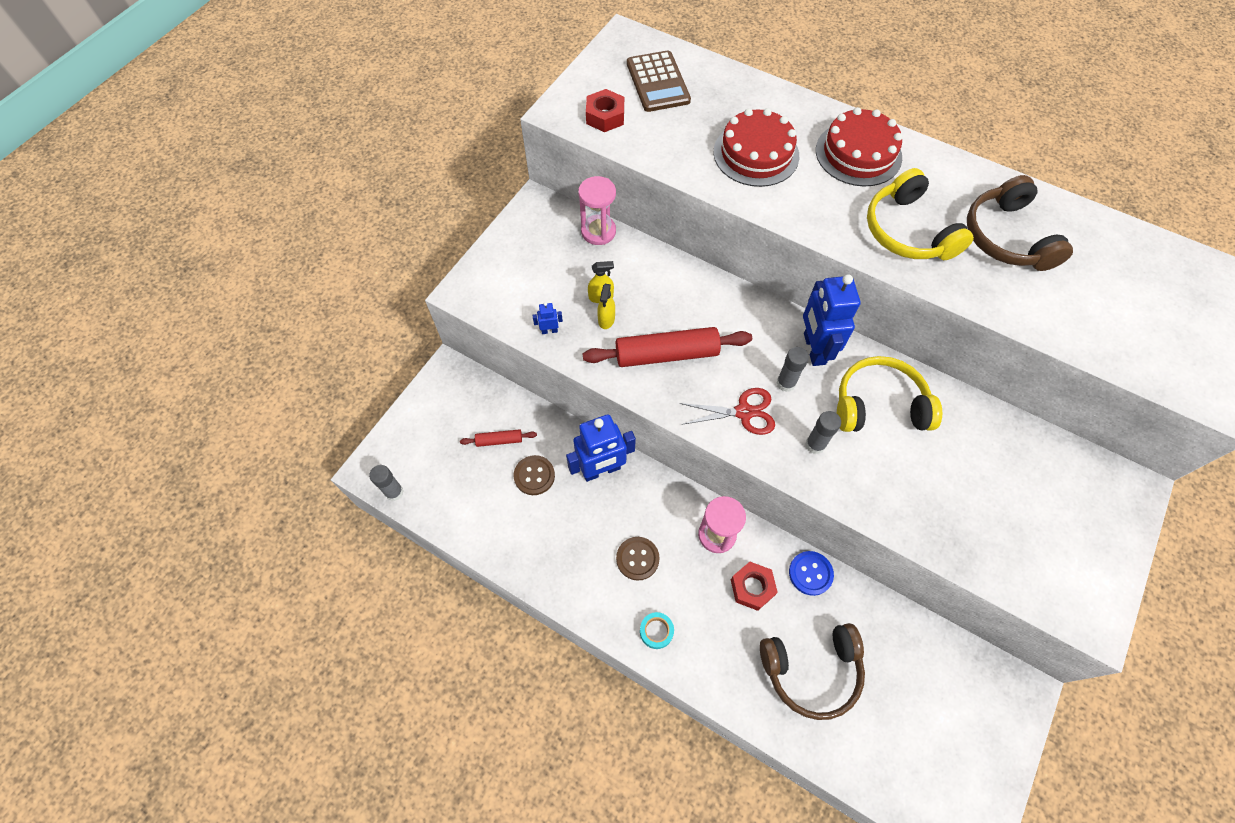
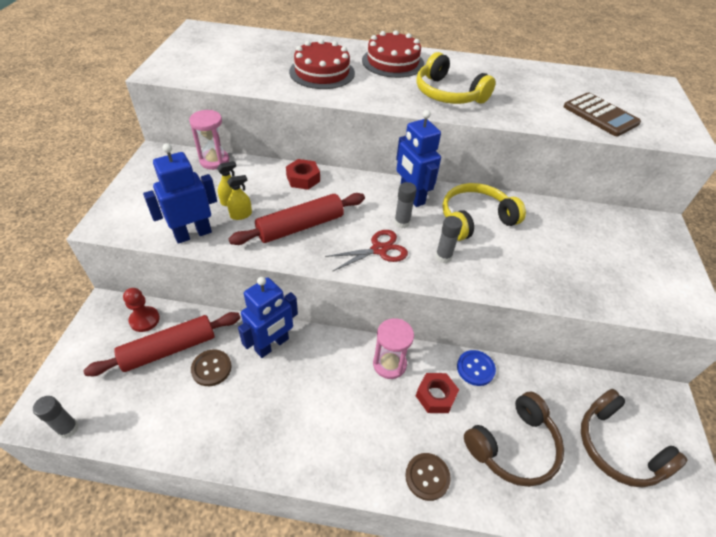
camera: 25 degrees left, 15 degrees down
(483, 398) = (144, 320): none -> red pawn
(499, 440) = (169, 349): red rolling pin -> red rolling pin, size x2.06
(549, 330) = (193, 234): blue robot -> blue robot, size x2.41
(605, 116) = (197, 69): red nut -> red nut (303, 179)
(606, 319) = (241, 215): yellow spray bottle -> yellow spray bottle turned 105 degrees counterclockwise
(637, 559) = (330, 407): brown button -> brown button (427, 477)
(656, 631) = (370, 464): turquoise tape -> none
(657, 82) = (232, 47): brown calculator -> brown calculator (600, 115)
(1006, 237) = (511, 86): brown headphones -> brown headphones (618, 447)

